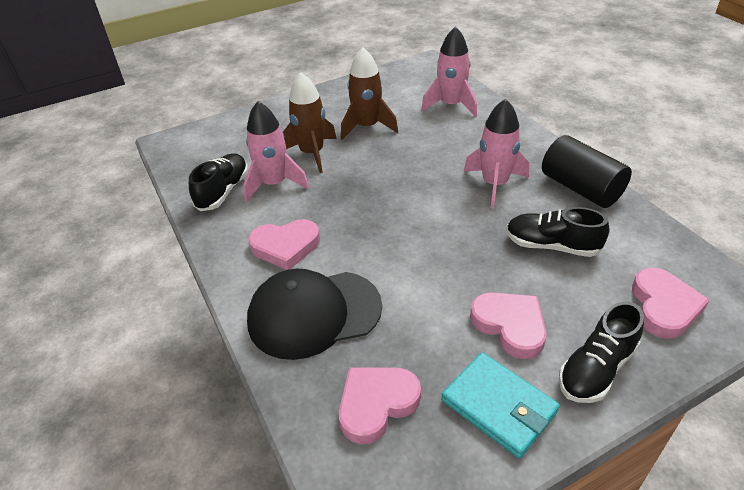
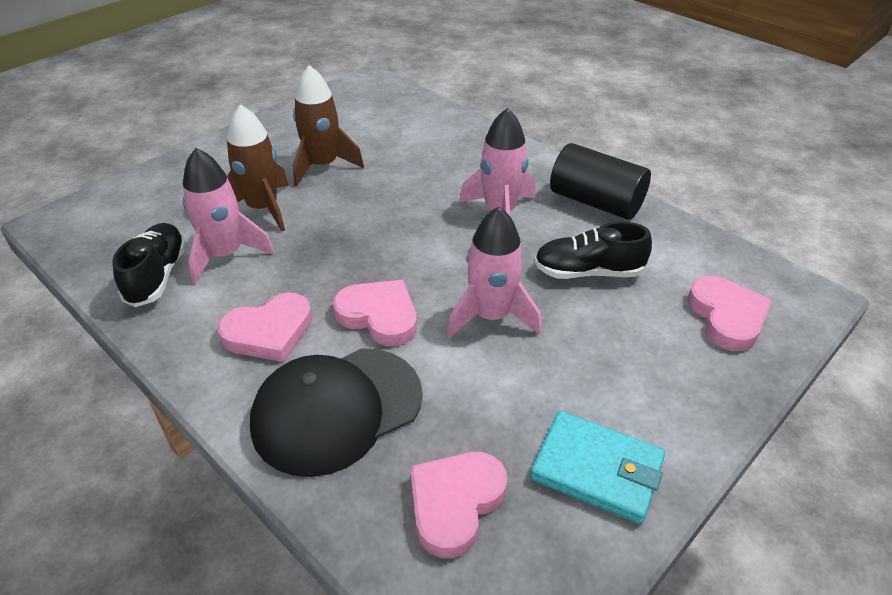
camera: 20 degrees left, 0 degrees up
(451, 105) = (417, 127): pink rocket -> pink rocket (491, 316)
(510, 325) = (576, 373): pink heart -> pink heart (379, 316)
(596, 369) = (684, 401): black shoe -> none

